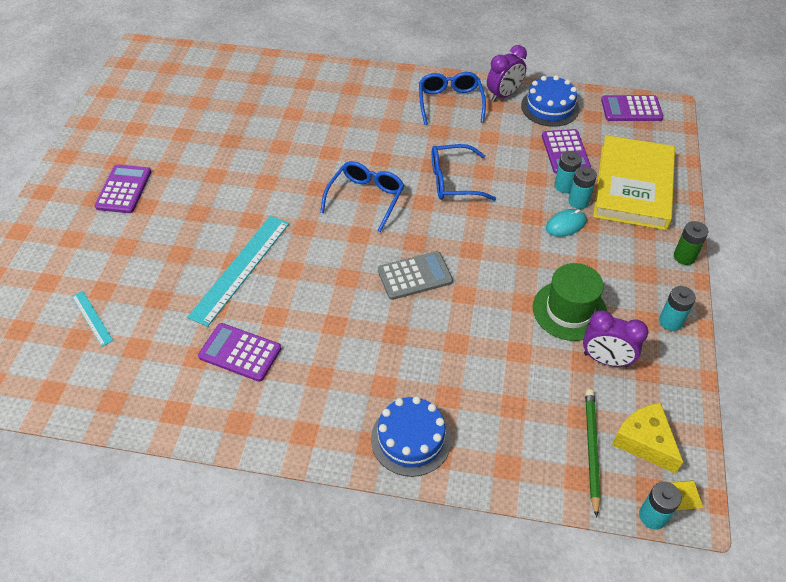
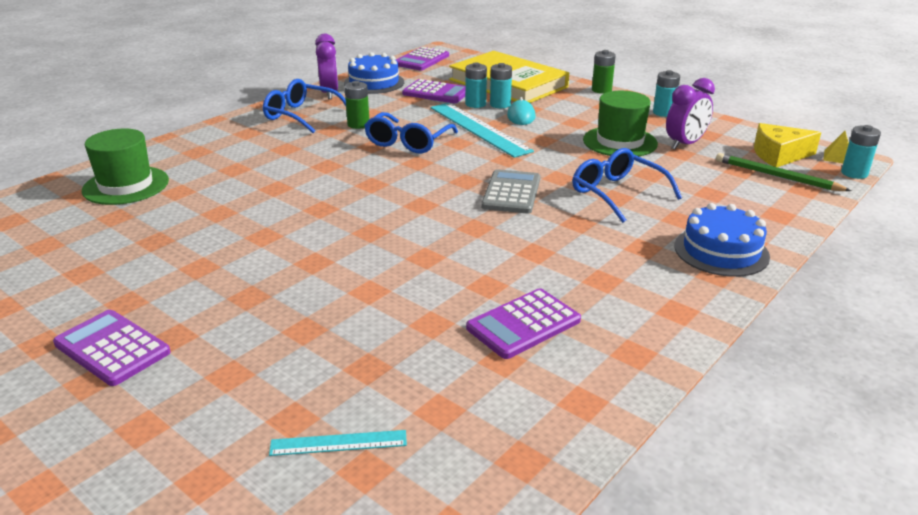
camera: 60 degrees left, 20 degrees down
(240, 268) = (386, 289): turquoise ruler -> turquoise ruler (479, 129)
(284, 88) = (126, 185): none -> green hat
(365, 199) = (373, 188): blue glasses -> blue glasses (617, 193)
(461, 139) = (358, 124): none -> green battery

